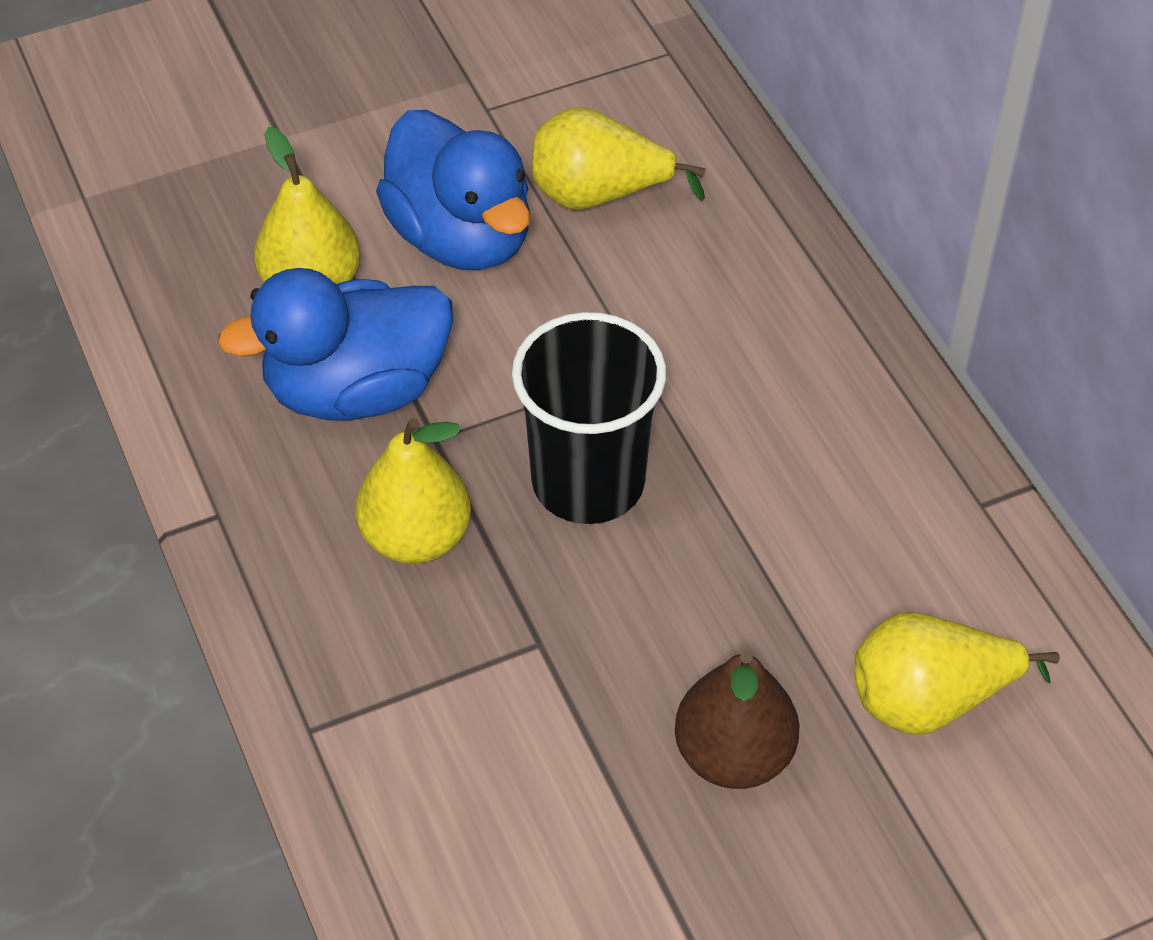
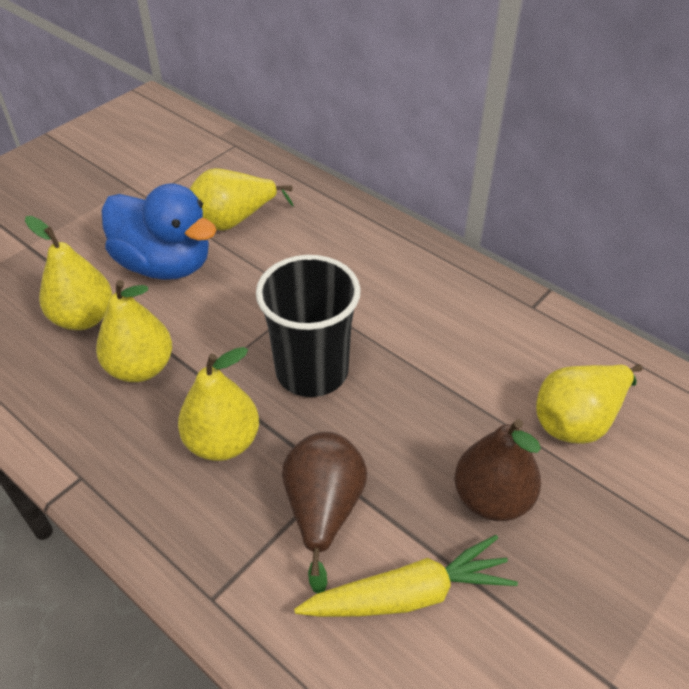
camera: 25 degrees left, 5 degrees down
(356, 390) = (140, 368): blue duck -> yellow pear
(501, 680) = (323, 511): none -> brown pear
(550, 826) = (408, 595): none -> yellow carrot

